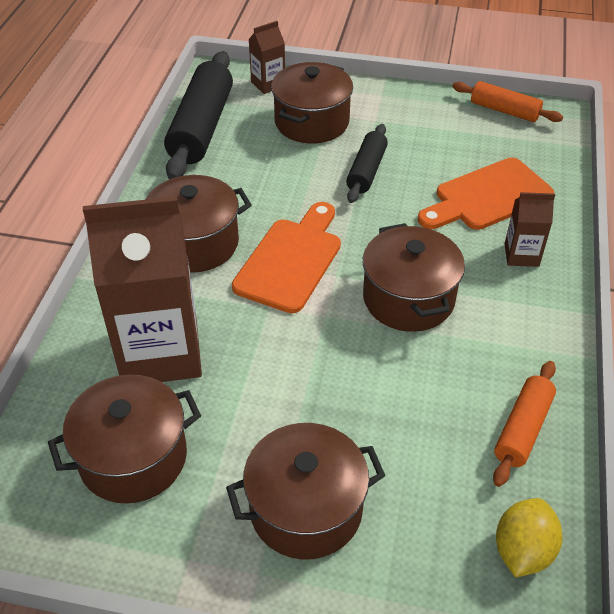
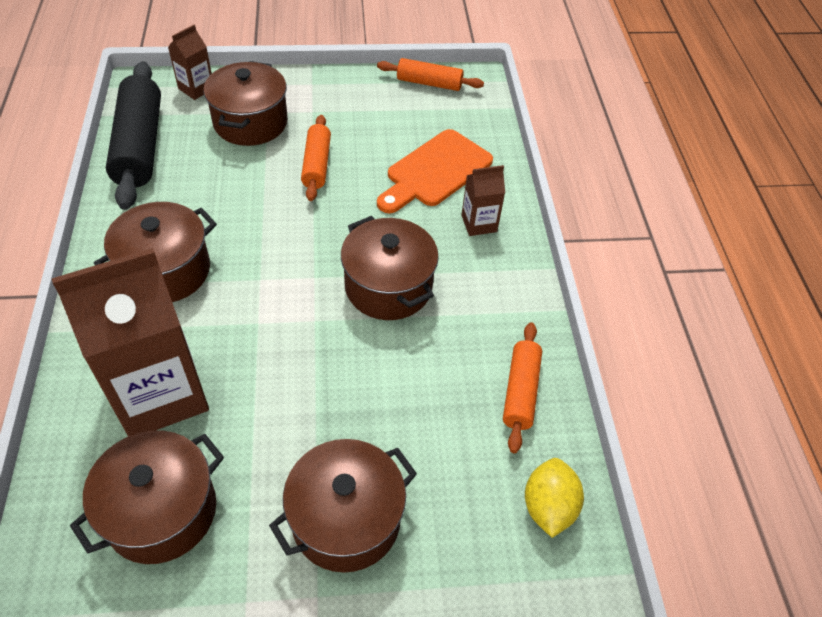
camera: 20 degrees left, 5 degrees up
(291, 260) = (267, 270): orange cutting board -> none
(366, 171) = (316, 164): black rolling pin -> orange rolling pin

